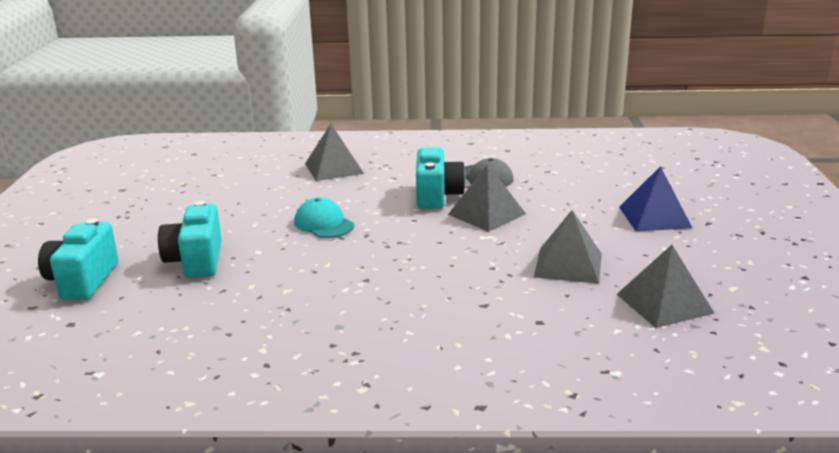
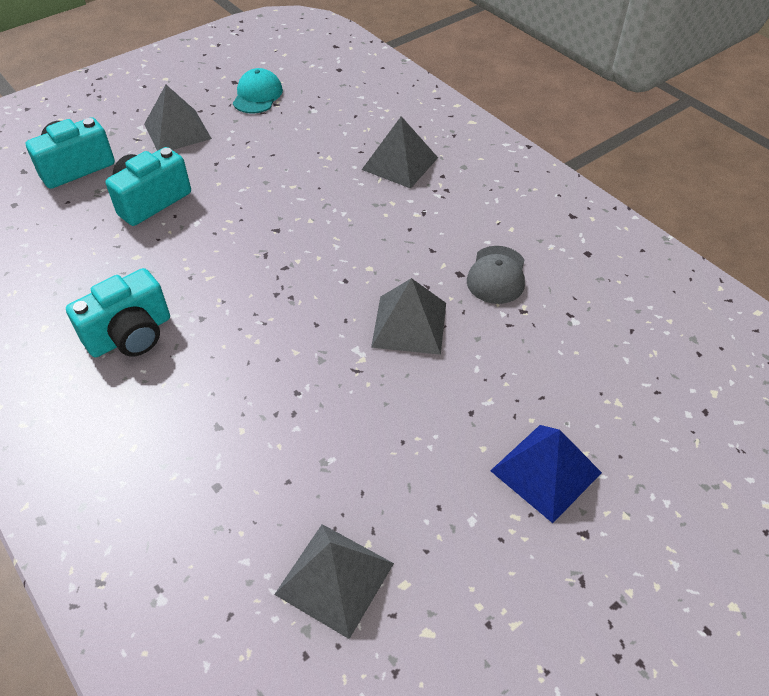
camera: 50 degrees right, 25 degrees up
(324, 224) = (280, 228): turquoise cap -> turquoise cap (257, 95)
(437, 196) = (413, 266): turquoise camera -> turquoise camera (130, 335)
(568, 265) = (353, 450): grey pyramid -> grey pyramid (177, 131)

